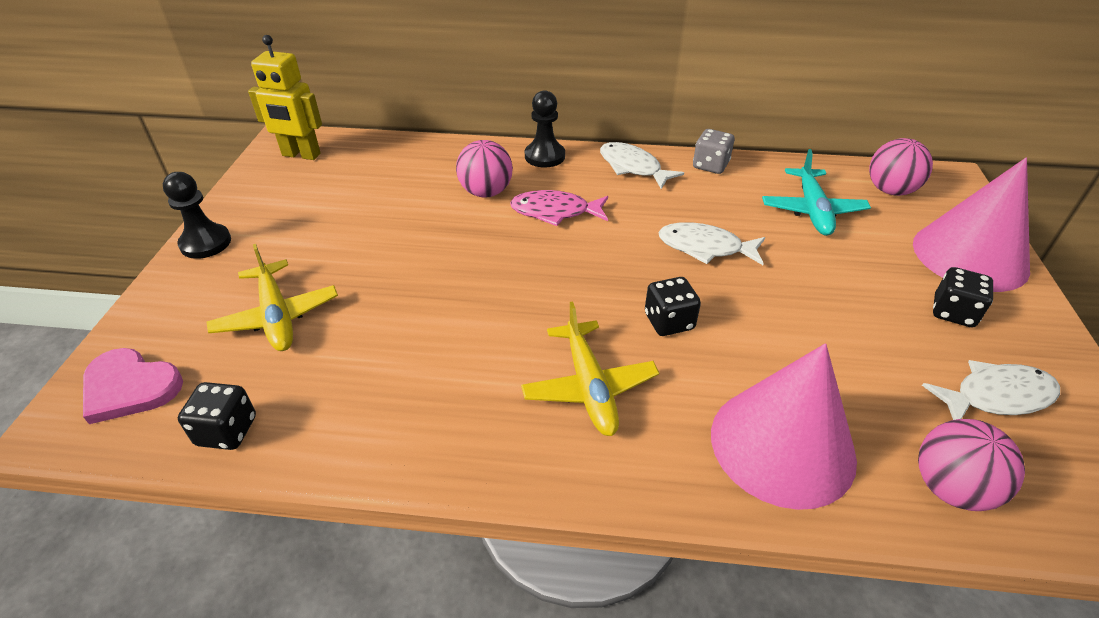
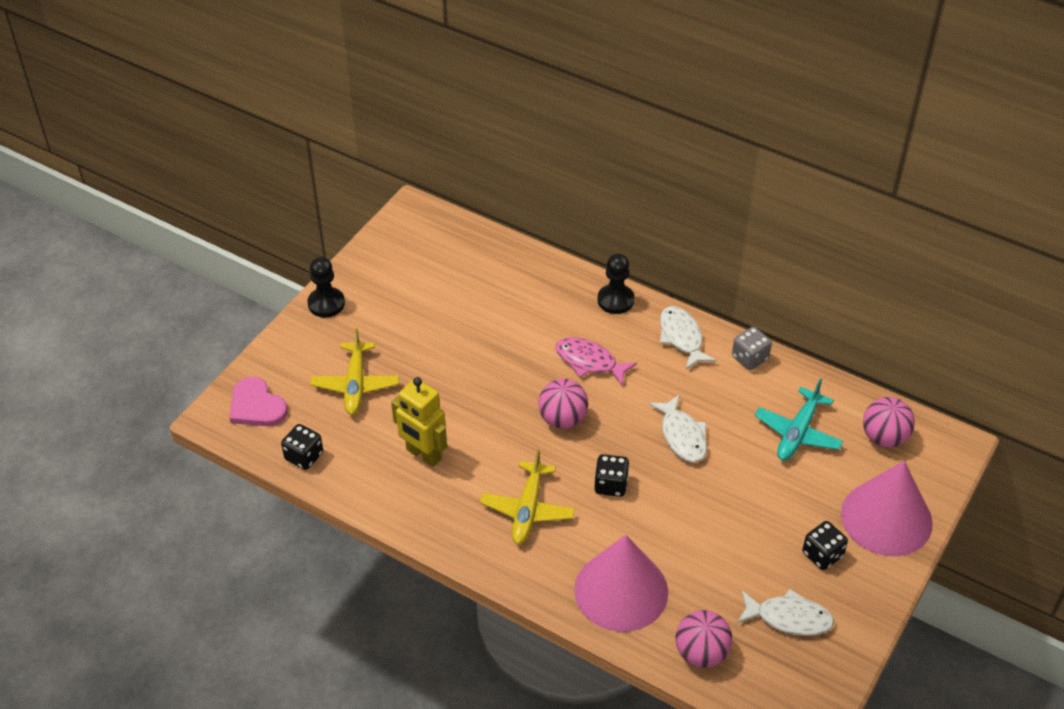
camera: 25 degrees right, 5 degrees up
(301, 155) = (420, 233): yellow robot -> yellow robot (423, 455)
(486, 192) = (547, 323): pink ball -> pink ball (562, 419)
(705, 248) = (682, 436): white fish -> white fish turned 150 degrees counterclockwise

